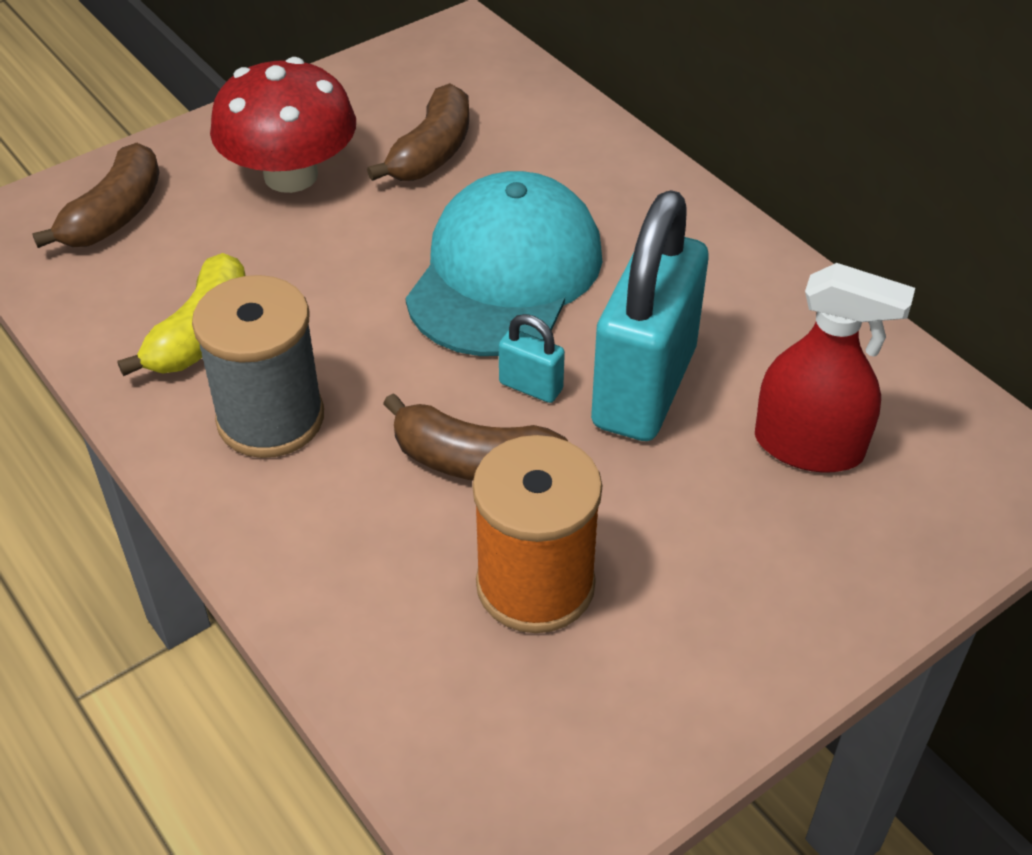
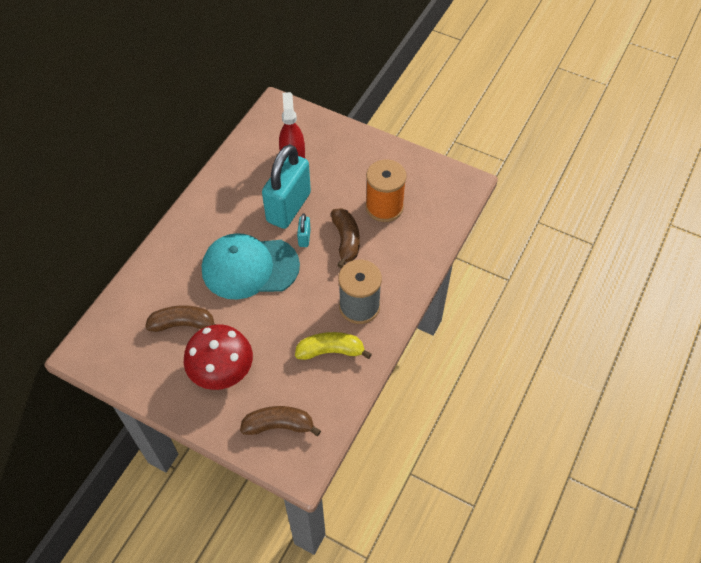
camera: 115 degrees left, 10 degrees up
(644, 387) = (288, 207): turquoise padlock -> turquoise padlock turned 60 degrees counterclockwise

